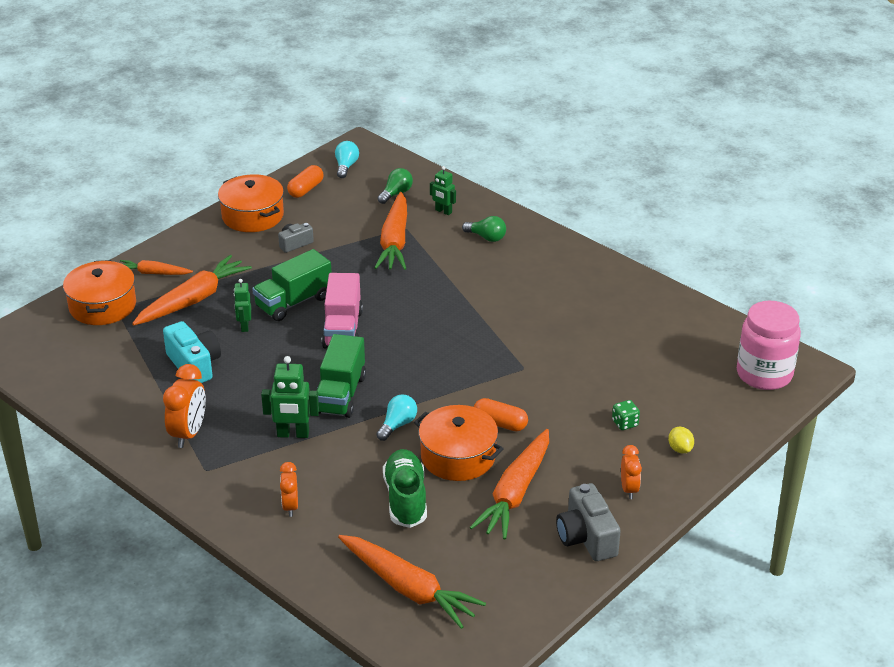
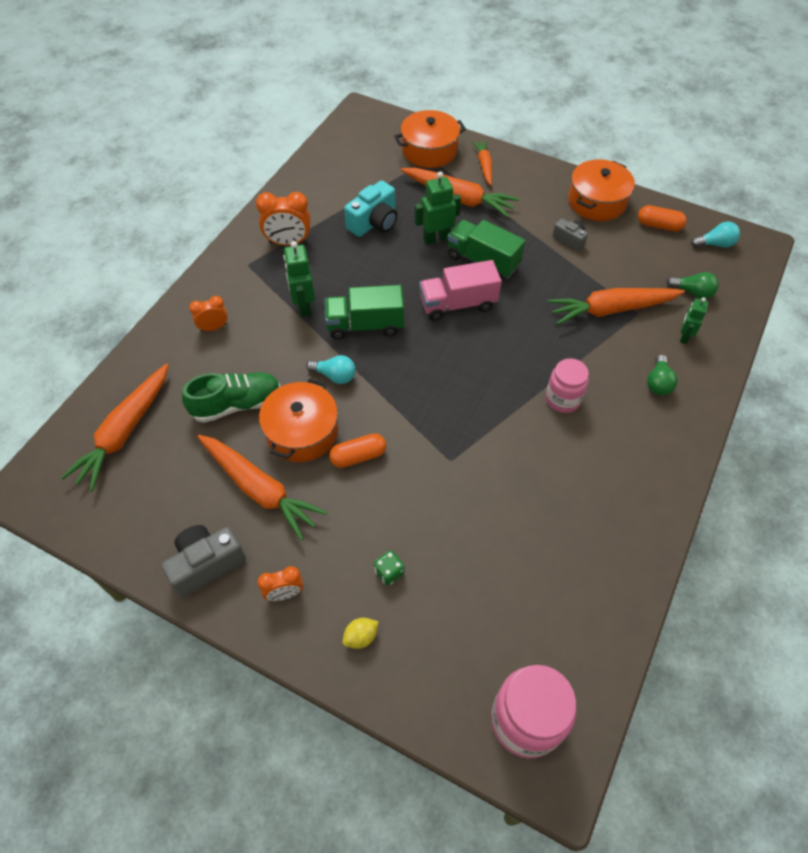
camera: 75 degrees right, 20 degrees up
(244, 326) = (436, 238): green robot -> green robot, size x1.56
(483, 291) = (562, 399): none -> pink jar
(500, 423) = (358, 456): orange capsule -> orange capsule turned 60 degrees clockwise
(515, 493) = (260, 489): orange carrot -> orange carrot turned 150 degrees counterclockwise

